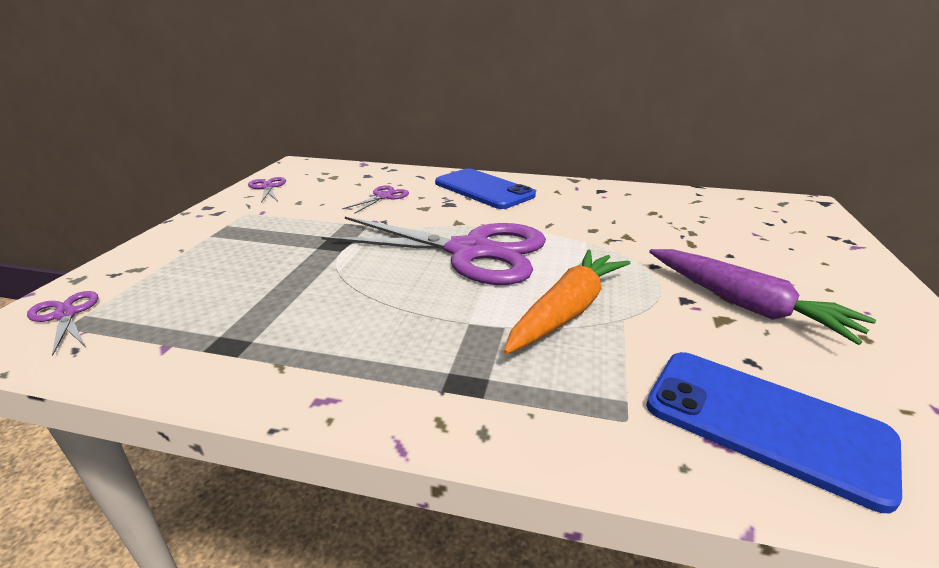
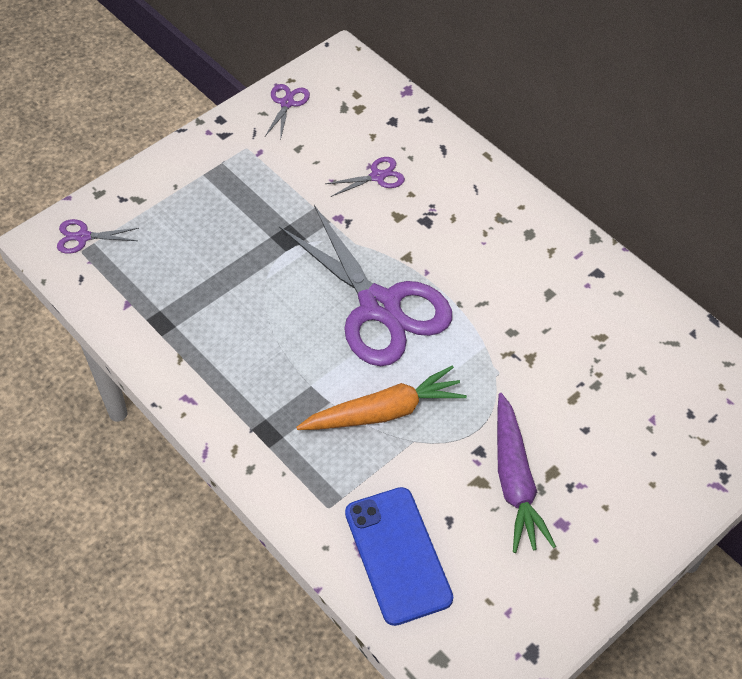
camera: 35 degrees right, 25 degrees up
(65, 315) = (83, 237): purple scissors -> purple scissors turned 90 degrees counterclockwise
(483, 189) = (481, 210): blue phone -> none

